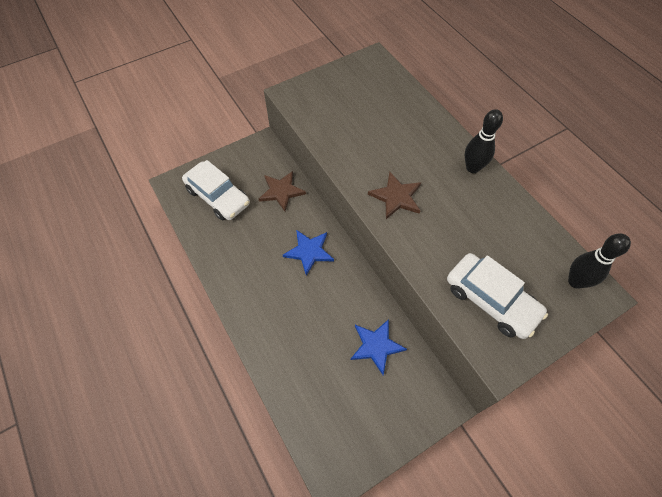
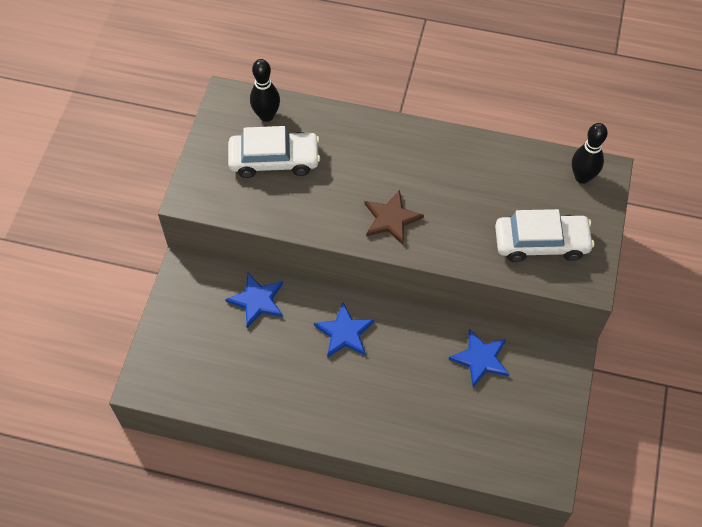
camera: 45 degrees left, 0 degrees up
(218, 196) = (202, 357): white car -> white car (274, 160)
(281, 191) = (257, 301): brown star -> blue star
(472, 168) = (423, 142): black bowling pin -> black bowling pin (266, 115)

